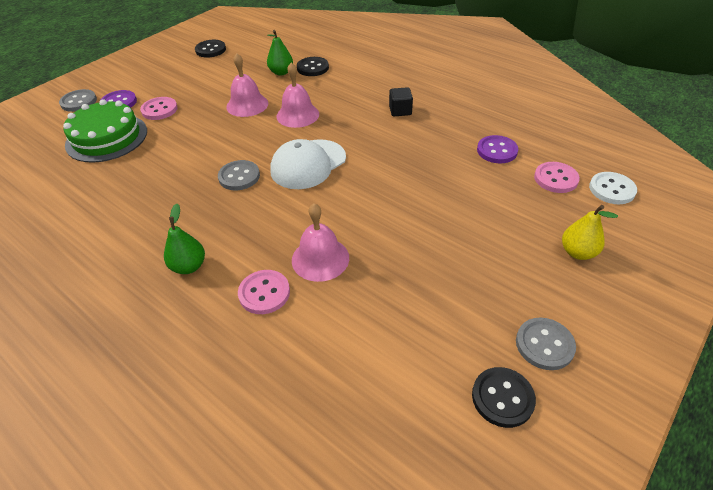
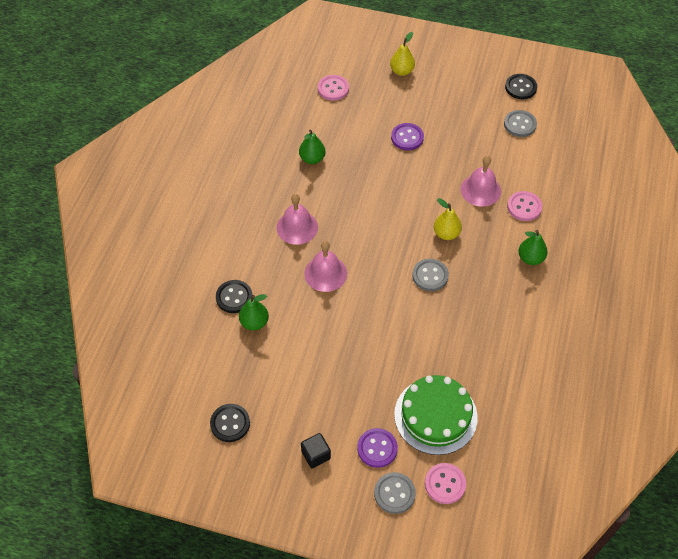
camera: 115 degrees left, 10 degrees up
(159, 110) = (371, 398): pink button -> pink button (445, 484)
(247, 105) = (327, 323): pink bell -> pink bell (297, 227)
(280, 205) = (446, 233): none -> yellow pear
(308, 164) = (391, 236): white cap -> none
(400, 111) = (285, 199): black cube -> black cube (316, 455)
(445, 138) = (312, 159): none -> green pear
(497, 151) = (314, 125): purple button -> purple button (407, 138)
(544, 345) = (479, 77): grey button -> grey button (520, 124)
(612, 189) = (331, 61): white button -> none

